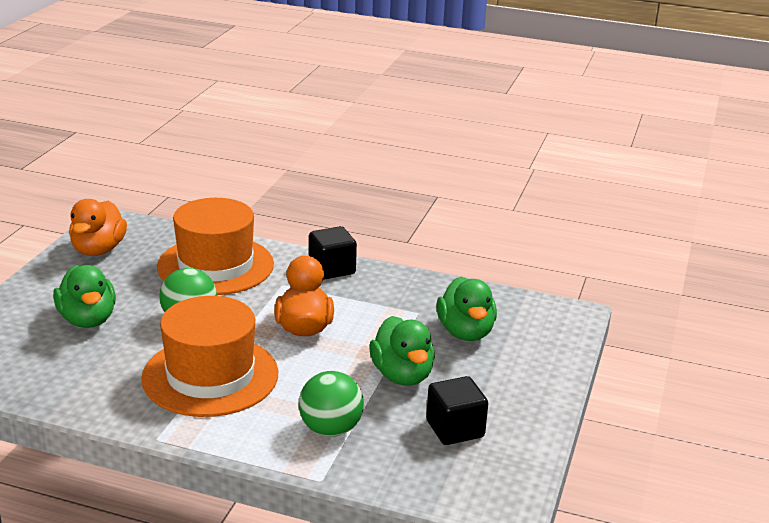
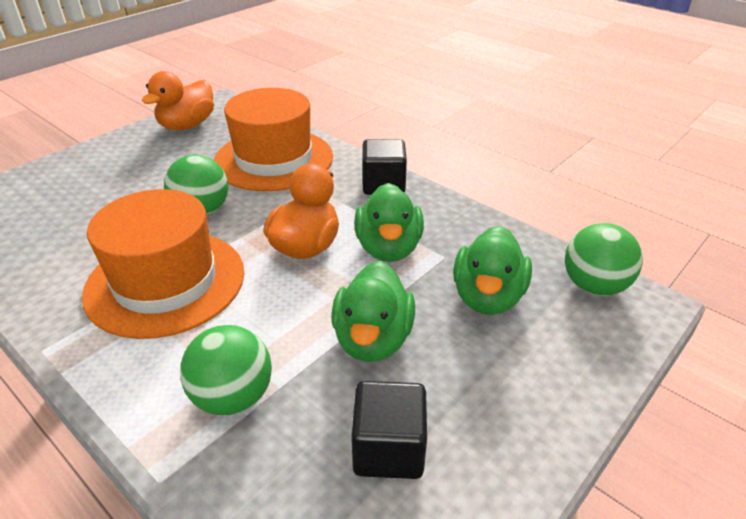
camera: 25 degrees right, 10 degrees up
(88, 319) = (114, 190): green duck -> green duck (388, 248)
(534, 309) = (594, 286): none -> green ball

